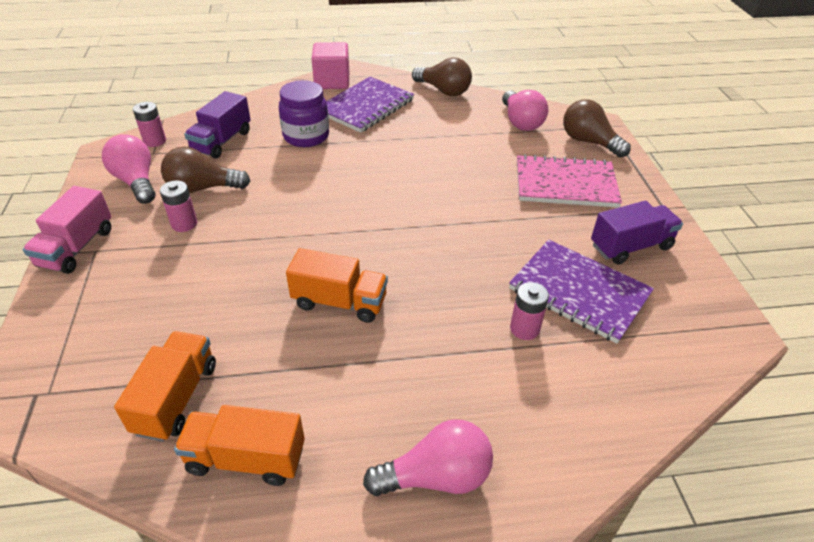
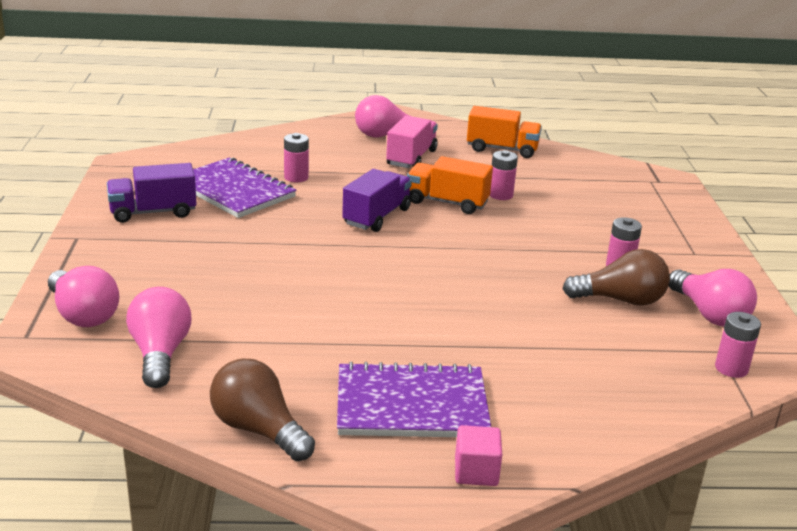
camera: 175 degrees left, 15 degrees down
(77, 247) = (715, 257): pink truck -> pink truck (411, 158)
(176, 398) = (559, 171): orange truck -> none
(222, 141) = (630, 360): purple truck -> purple truck (376, 217)
(273, 326) = (500, 195): none -> pink battery
(306, 136) = (506, 357): purple jar -> none
(332, 81) = (476, 472): pink cube -> pink cube, size x0.61
(365, 106) = (411, 405): purple notebook -> purple notebook turned 45 degrees clockwise
(565, 184) = (168, 268): pink notebook -> none
(589, 142) = (83, 315): brown light bulb -> pink light bulb

